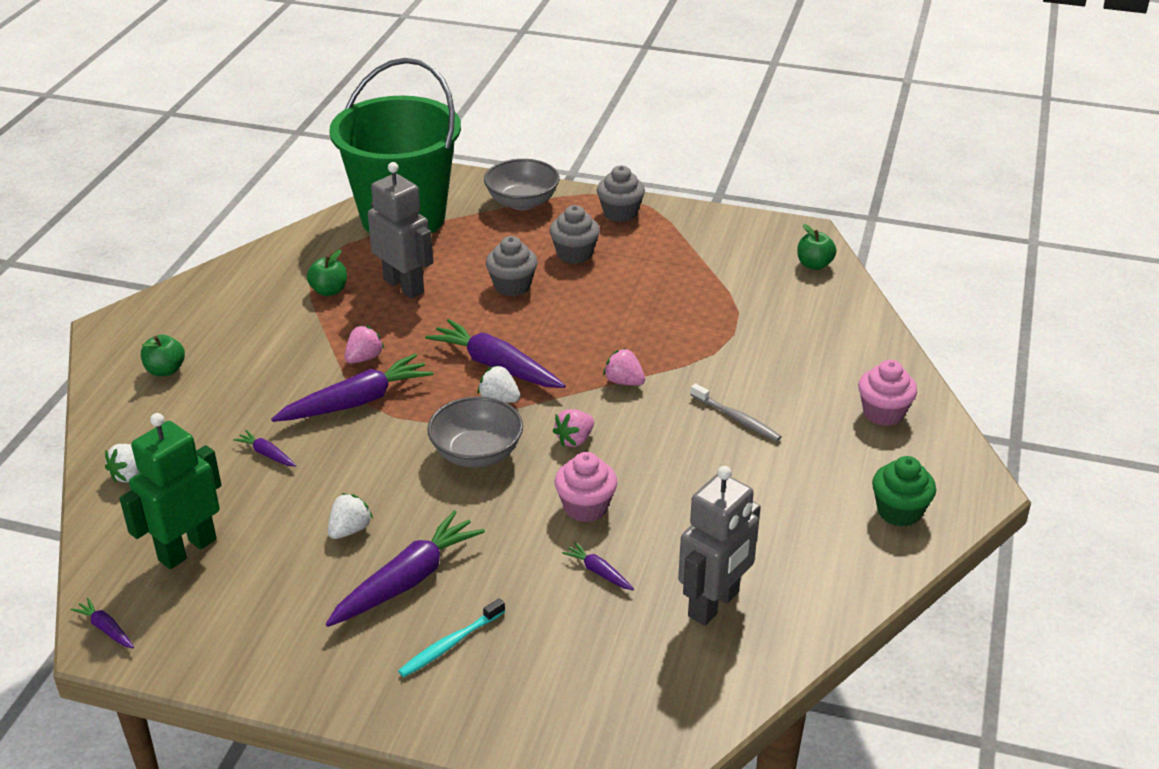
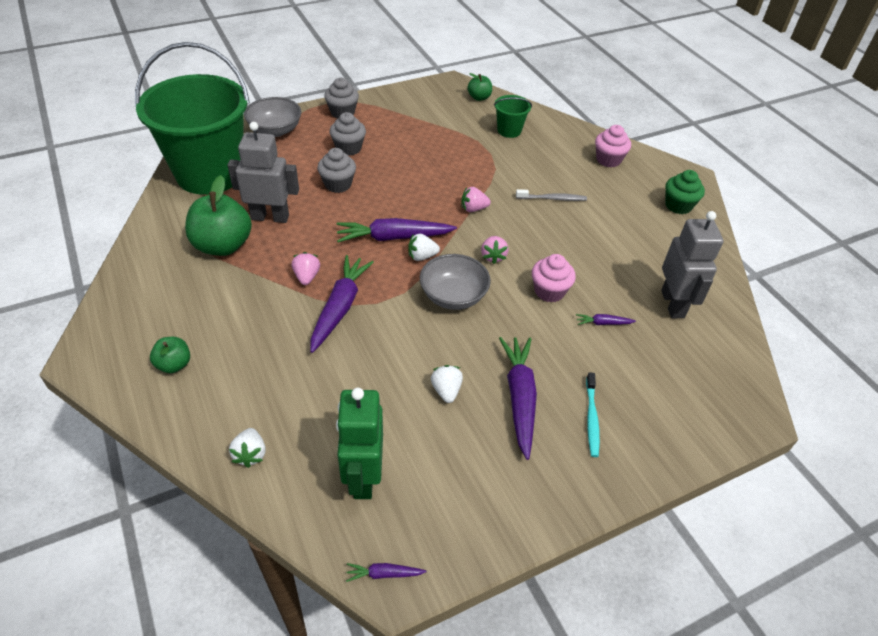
camera: 45 degrees left, 10 degrees up
(267, 454) = (328, 377): purple carrot -> none
(329, 291) = (223, 245): green apple -> green apple, size x1.94
(796, 319) = (509, 130): none -> green bucket

